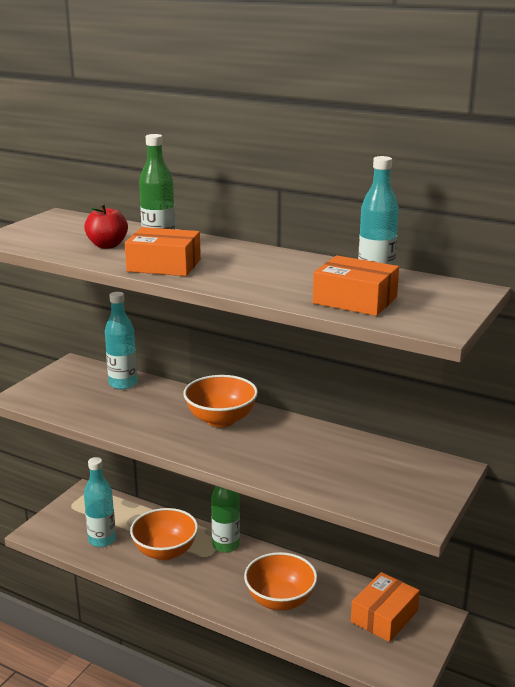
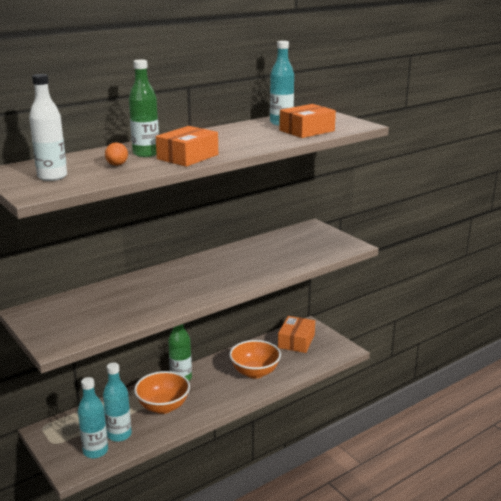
camera: 65 degrees left, 0 degrees up
(51, 233) = (52, 177): none -> white bottle
(107, 245) = (117, 165): red apple -> orange egg
(123, 384) = (91, 297): turquoise bottle -> turquoise bottle (95, 451)
(221, 420) = (191, 273): orange bowl -> none
(384, 616) = (296, 341): orange box -> orange box turned 45 degrees clockwise

